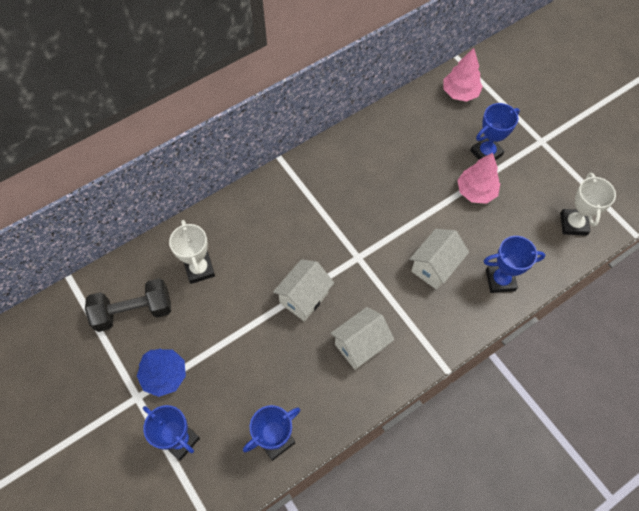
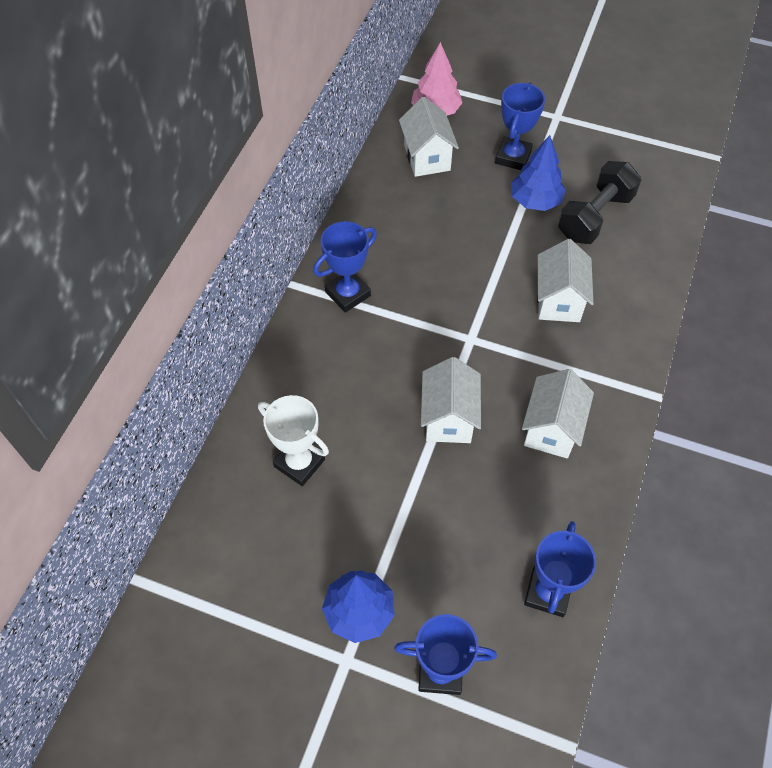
camera: 35 degrees left, 5 degrees down
(133, 311) = (257, 564): black dumbbell -> black dumbbell (595, 217)
(428, 122) = (427, 157): none -> white house
(476, 191) = (535, 201): pink tree -> blue tree
(500, 280) = (633, 274): blue trophy -> blue trophy (348, 294)
(573, 224) = (654, 179): white trophy -> none

